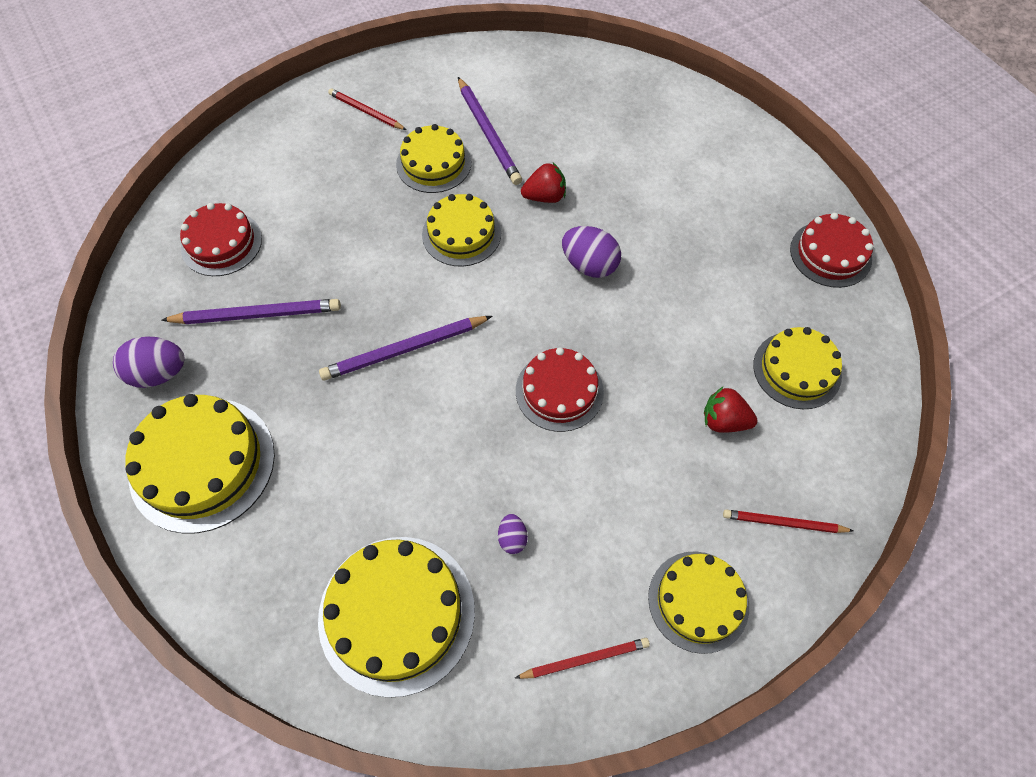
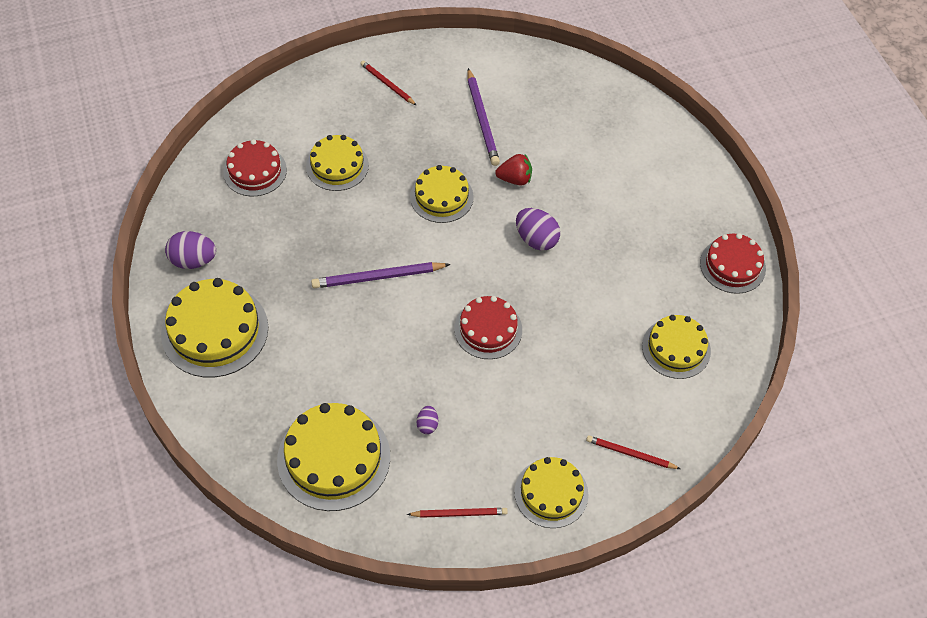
camera: 10 degrees right, 5 degrees down
(257, 314) = (272, 230): purple pencil -> none
(433, 163) = (432, 136): yellow cake -> yellow cake (337, 166)
(724, 421) = (607, 374): red strawberry -> none

